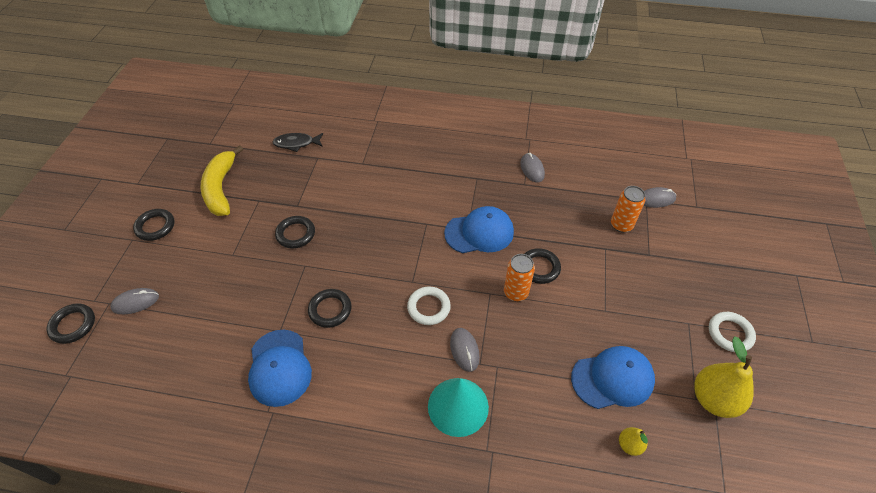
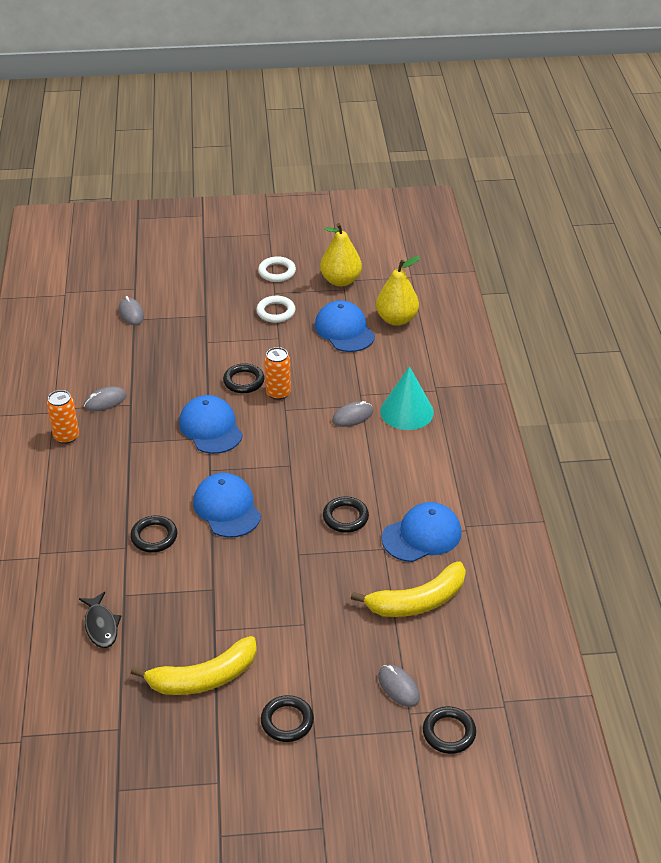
camera: 105 degrees left, 10 degrees down
(208, 340) = (417, 601): none -> yellow banana
(295, 234) = (257, 576): black ring -> black ring (154, 537)
(377, 228) = (227, 508): none -> blue cap
(428, 307) = (316, 447): white ring -> white ring (276, 312)
(621, 225) = (173, 333): orange can -> orange can (66, 436)
(629, 445) = (396, 319): yellow pear -> yellow pear, size x2.03

